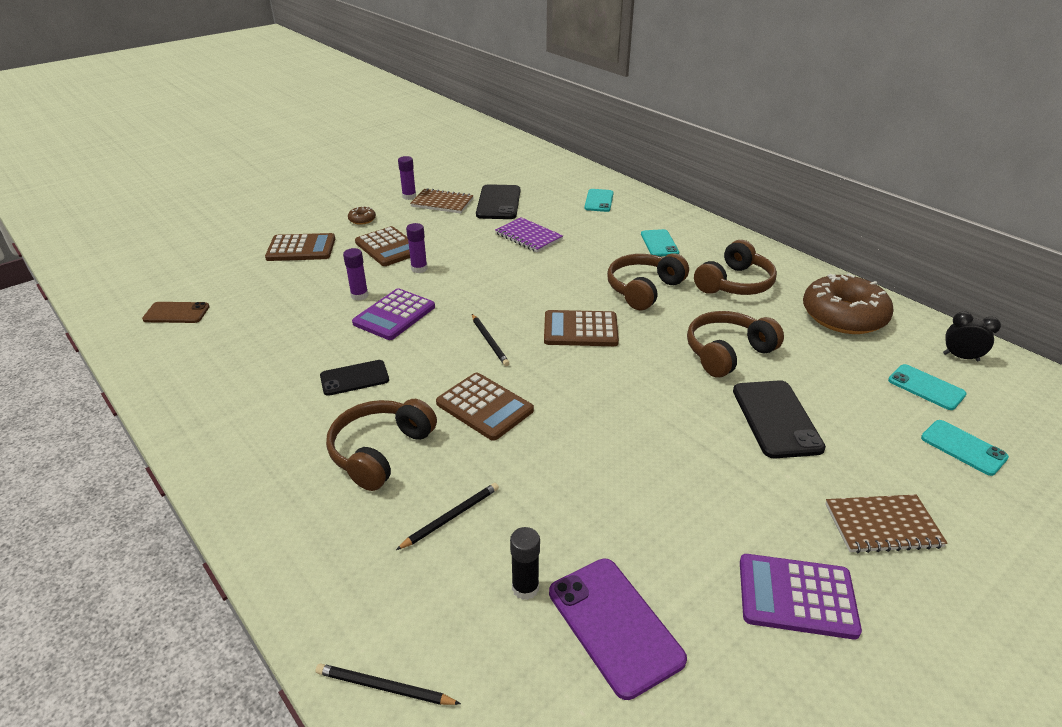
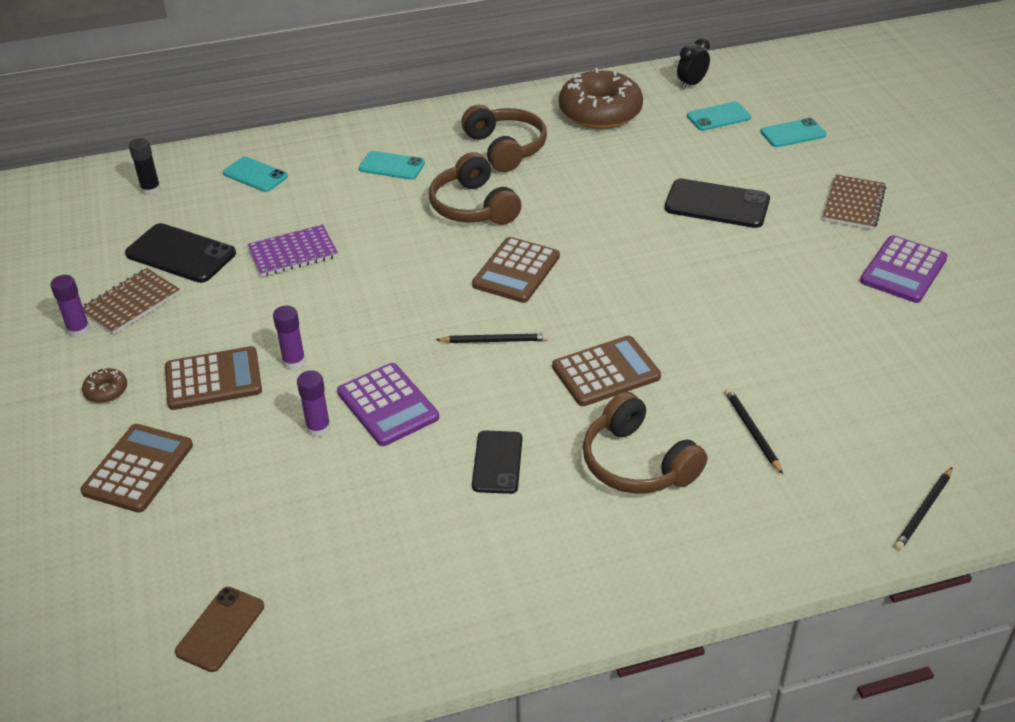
camera: 65 degrees left, 5 degrees up
(525, 588) = (850, 405): black glue stick -> black glue stick (151, 190)
(614, 625) = (901, 367): purple phone -> none
(727, 353) = (613, 195): brown headphones -> none

